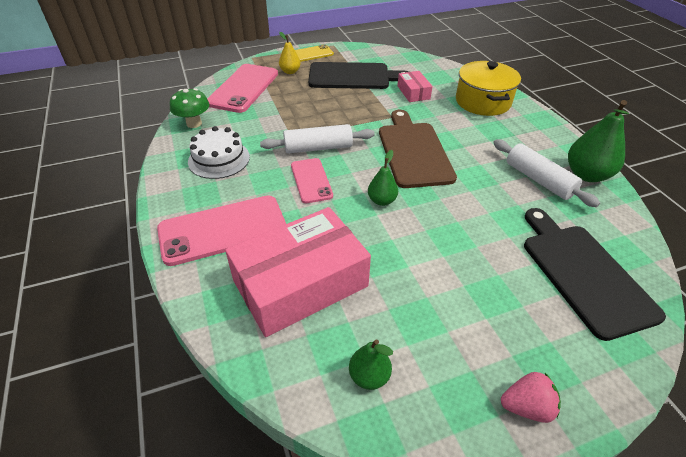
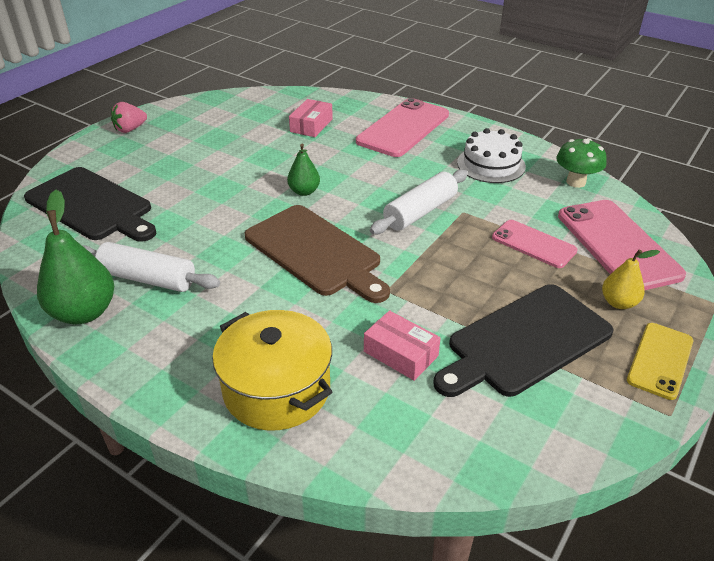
camera: 145 degrees right, 5 degrees down
(300, 283) = (311, 125): pink box -> pink box, size x0.46
(311, 180) = (386, 181): pink phone -> pink phone (533, 244)
(369, 376) = (230, 110): green pear -> none

